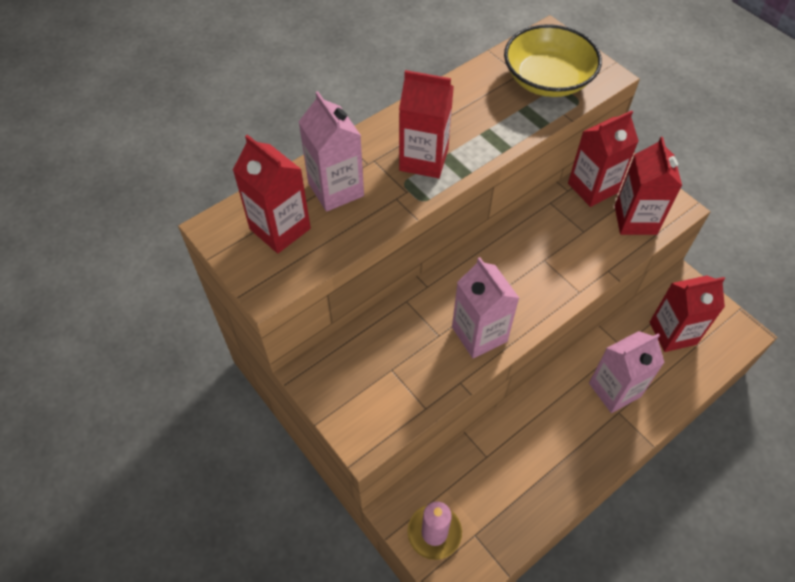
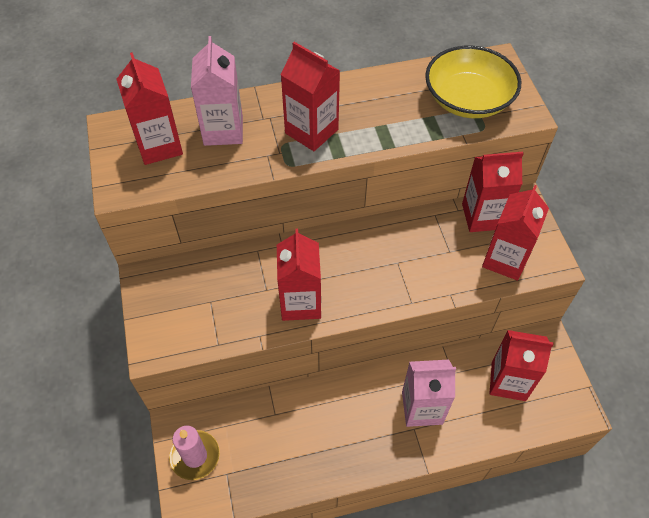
camera: 25 degrees right, 0 degrees up
(479, 334) = (300, 302): pink carton -> red carton

